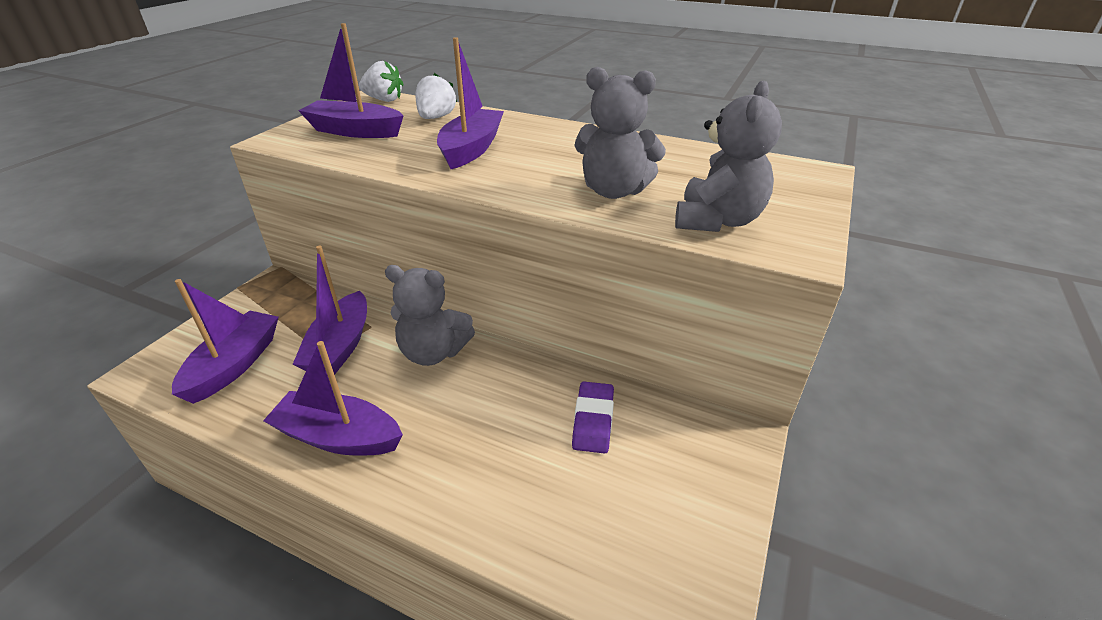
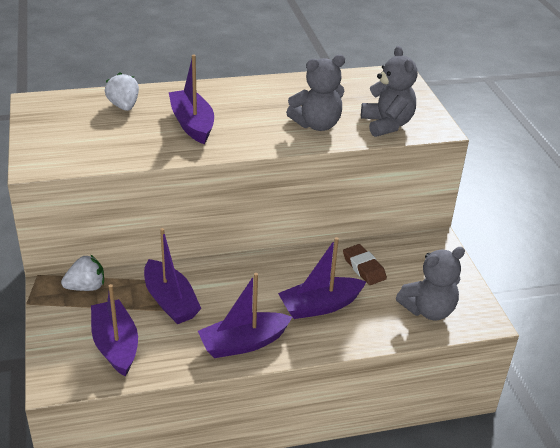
camera: 40 degrees left, 0 degrees up
(355, 131) = (84, 138): purple boat -> purple boat (320, 306)
(384, 100) = (53, 102): white strawberry -> white strawberry (86, 287)
(433, 352) = (234, 276): grey teddy bear -> grey teddy bear (428, 310)
(593, 420) = (364, 267): purple eraser -> brown eraser

